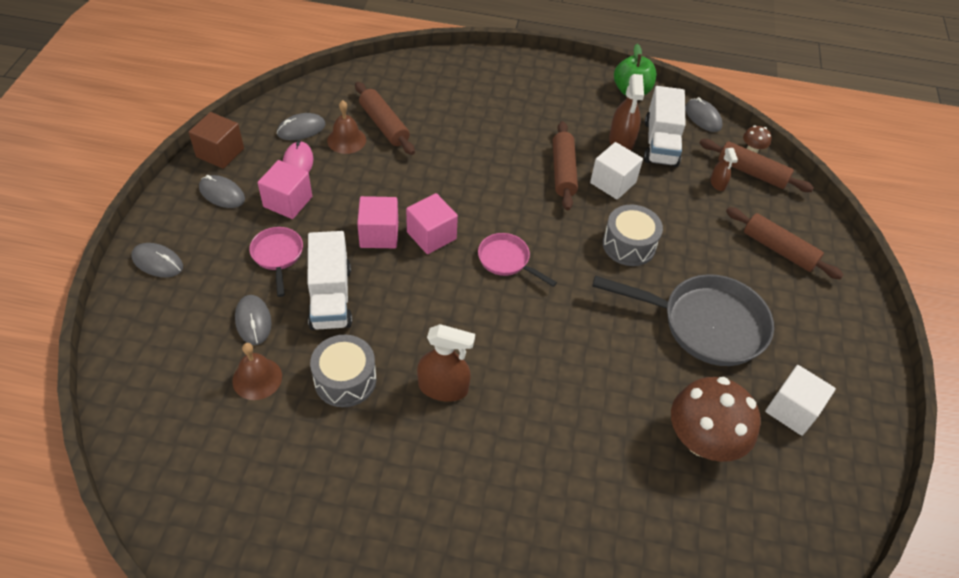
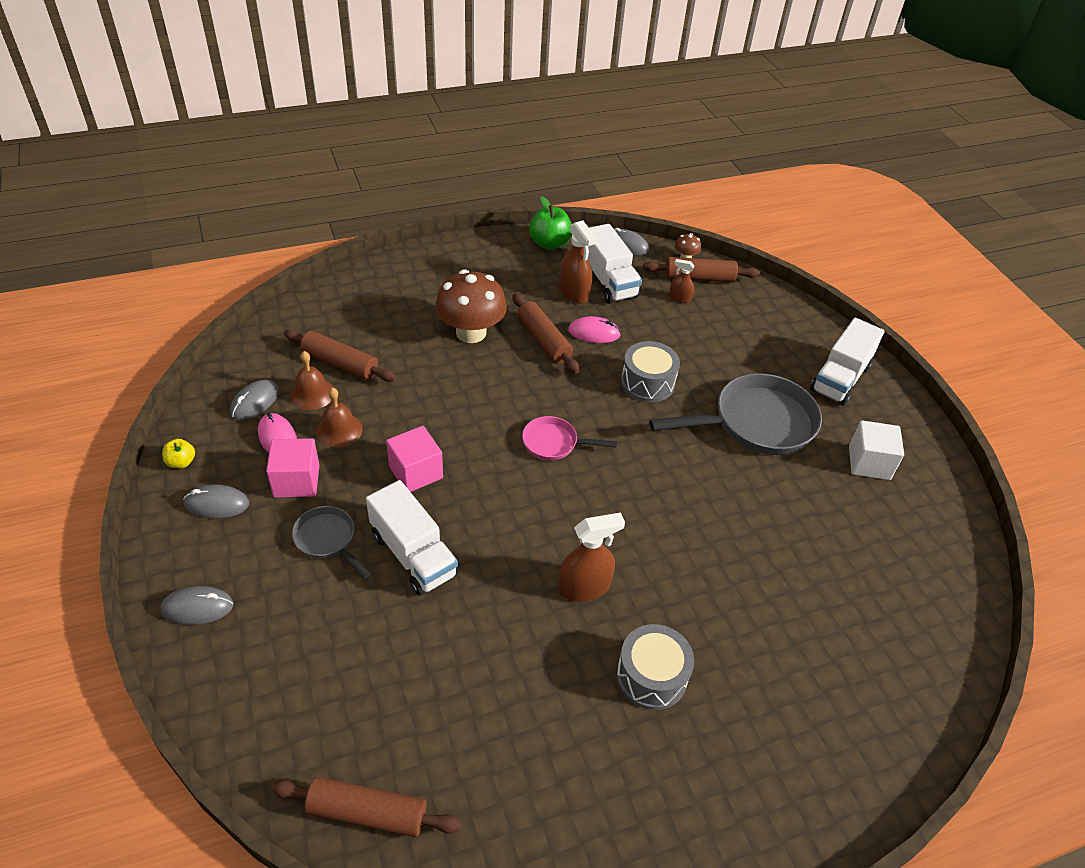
camera: 30 degrees left, 5 degrees down
(220, 153) = (181, 462): brown cube -> yellow apple
(253, 321) = (351, 616): grey mouse -> none
(257, 378) = (399, 671): brown bell -> brown bell (339, 430)
(278, 256) = (327, 540): pink pan -> grey pan
(345, 380) = (488, 627): grey drum -> grey drum (651, 676)
(431, 235) = (467, 451): pink cube -> none
(613, 183) = (594, 333): white cube -> pink mouse
(702, 440) = (824, 521): brown mushroom -> brown mushroom (471, 332)
(717, 183) = (679, 298): brown spray bottle -> brown spray bottle turned 150 degrees clockwise
(778, 249) = (766, 335): brown rolling pin -> brown rolling pin (367, 813)
(824, 321) = (840, 378): none -> white truck

